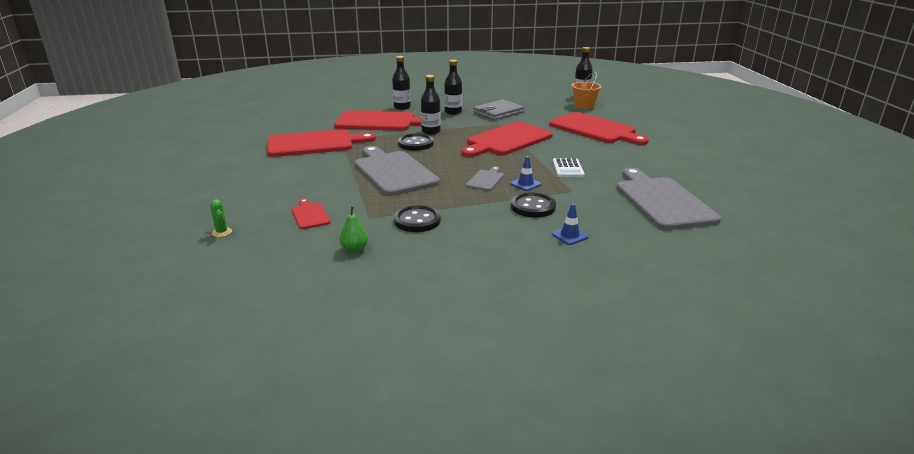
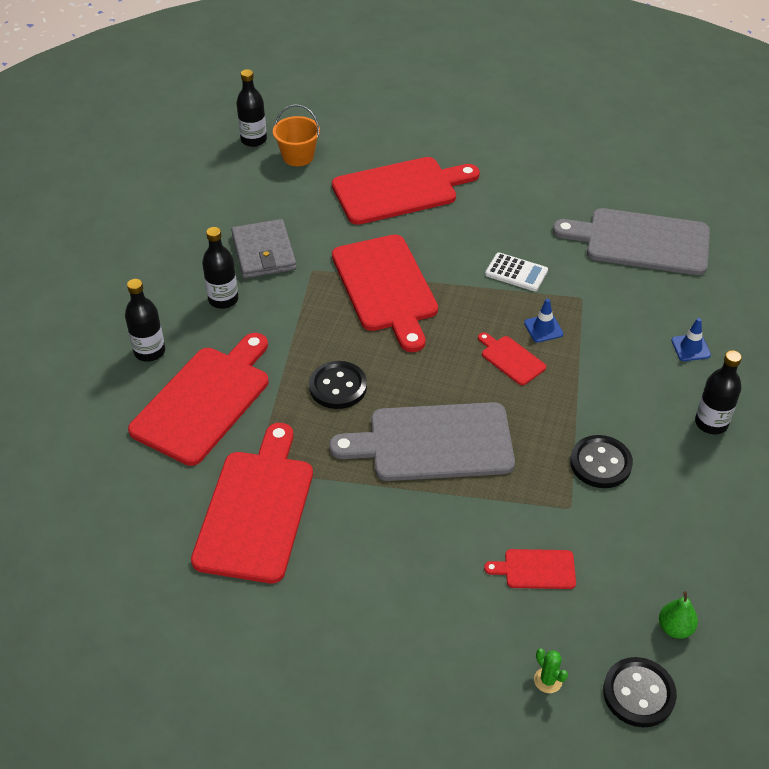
camera: 65 degrees left, 20 degrees up
(222, 232) = (548, 680): green cactus -> green cactus turned 60 degrees clockwise
(354, 249) = (652, 544): green pear -> green pear (675, 628)
(431, 131) = (296, 354): black bottle -> black bottle (711, 423)
(486, 180) = (511, 359): grey cutting board -> red cutting board
(533, 207) = (609, 347): black button -> black button (638, 693)

